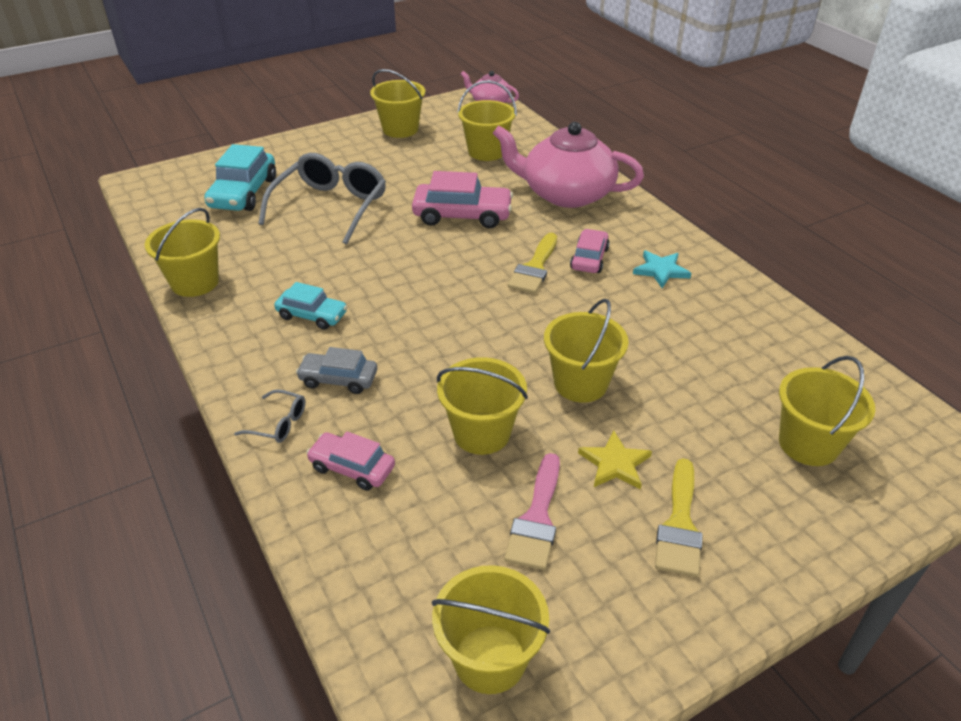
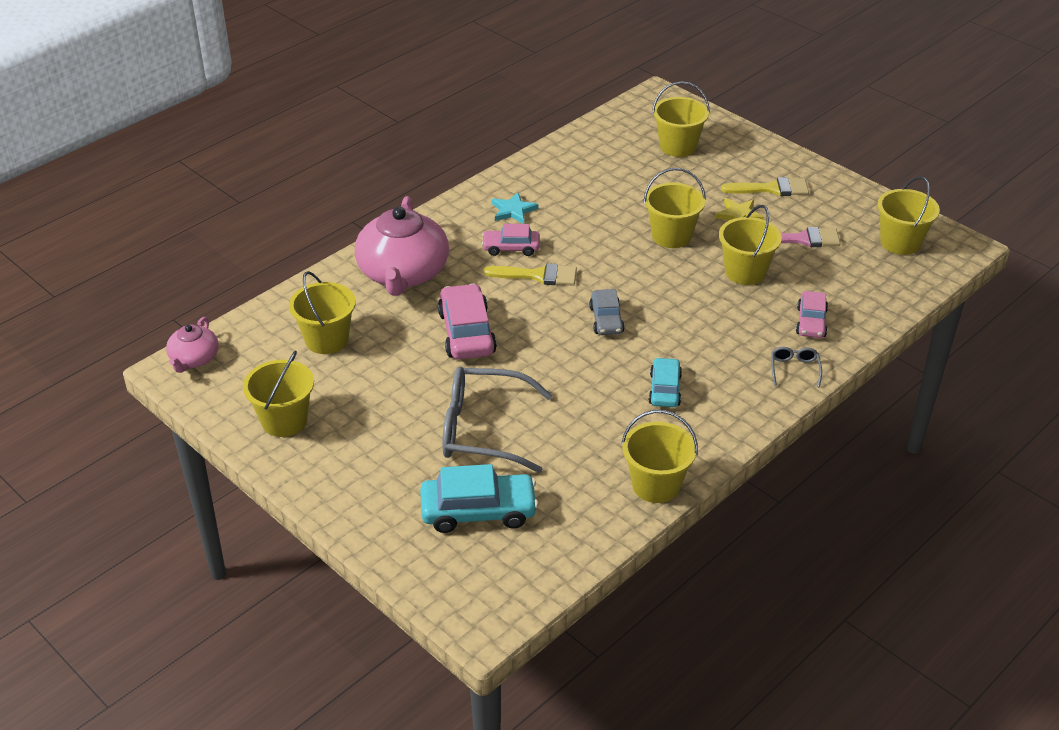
camera: 105 degrees left, 0 degrees up
(338, 379) = (732, 352): grey car -> grey car (606, 320)

